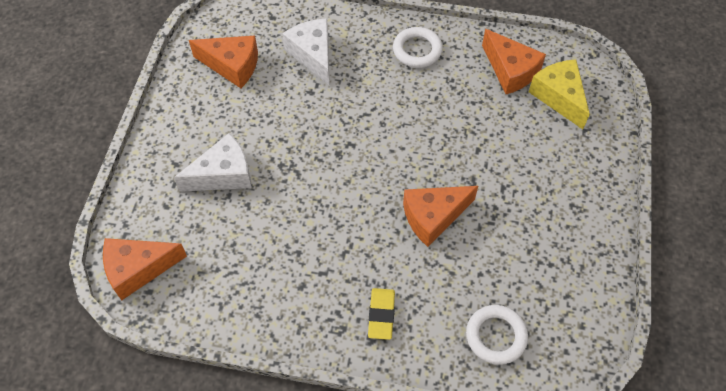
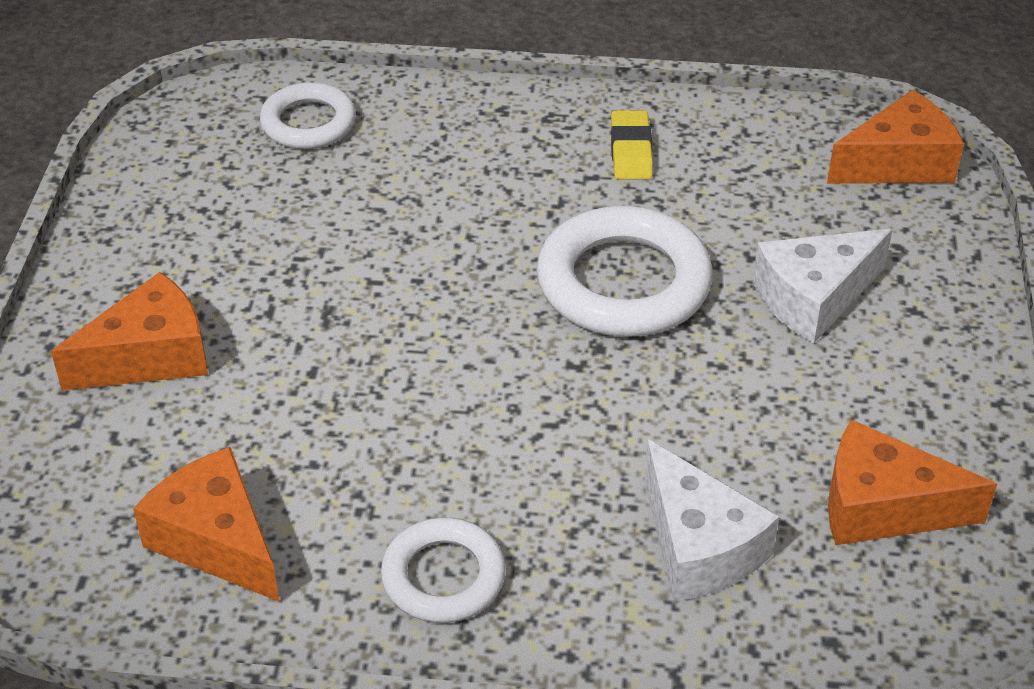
camera: 175 degrees right, 15 degrees down
(318, 192) = (623, 283): none -> white ring
(381, 315) = (488, 135): yellow eraser -> yellow eraser (631, 151)
(433, 217) = (405, 259): orange cheese -> orange cheese (150, 356)
(559, 97) = (114, 488): yellow cheese -> none

